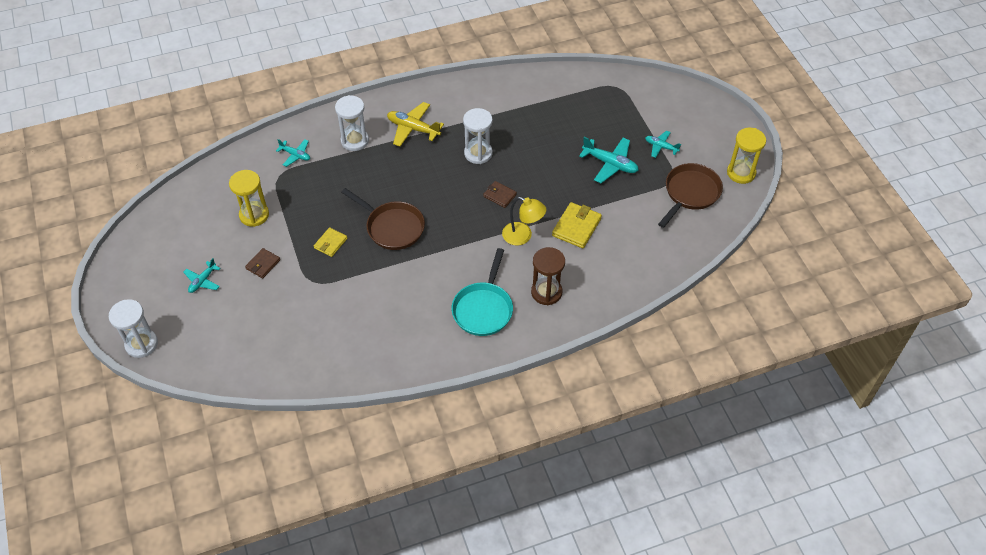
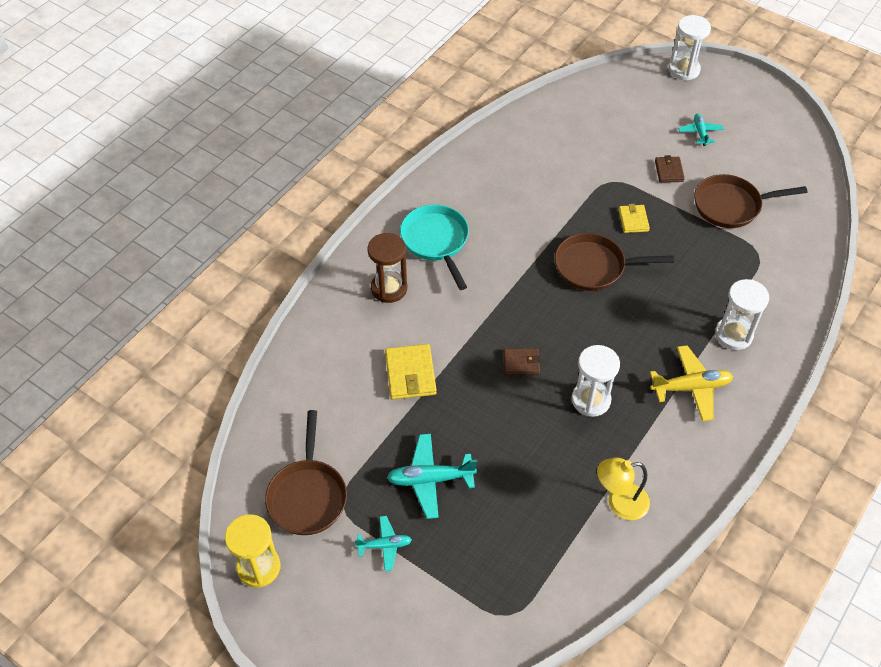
camera: 145 degrees right, 0 degrees up
(254, 215) = (731, 205): yellow hourglass -> brown pan
(295, 155) = (770, 283): turquoise plane -> none
(523, 236) = (458, 331): yellow lamp -> yellow lamp (619, 503)

